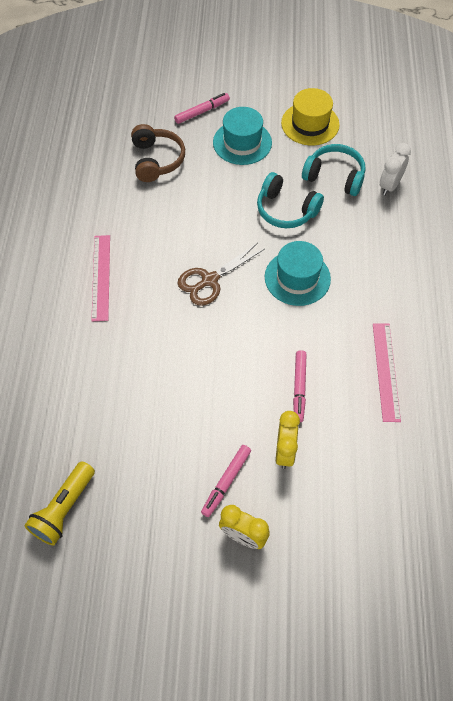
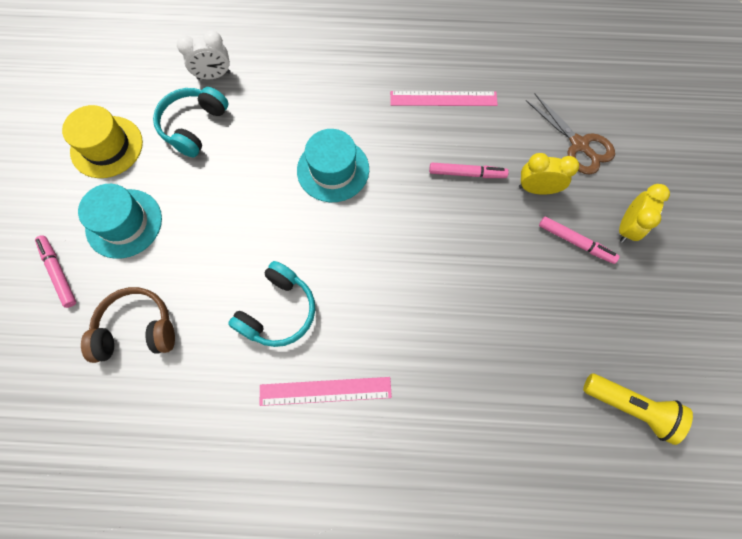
camera: 90 degrees left, 10 degrees up
(209, 280) = (334, 260): brown scissors -> brown scissors (579, 145)
(286, 210) = (237, 177): turquoise headphones -> turquoise headphones (278, 311)
(389, 186) = (214, 75): white clock -> white clock turned 45 degrees counterclockwise

